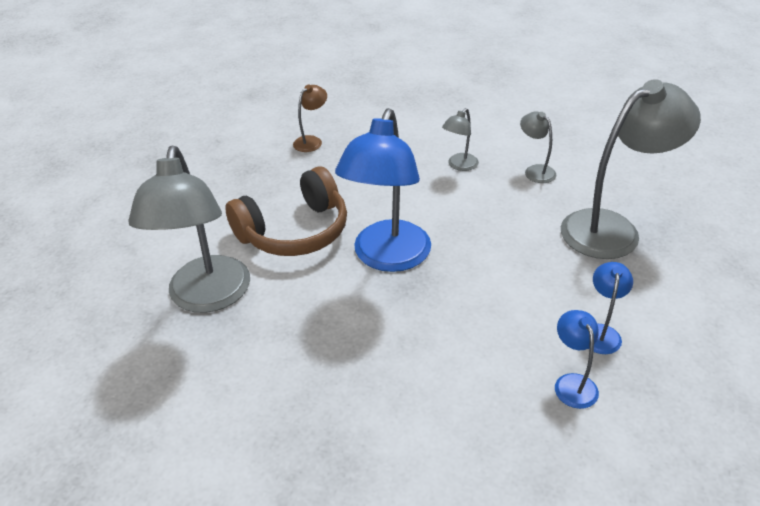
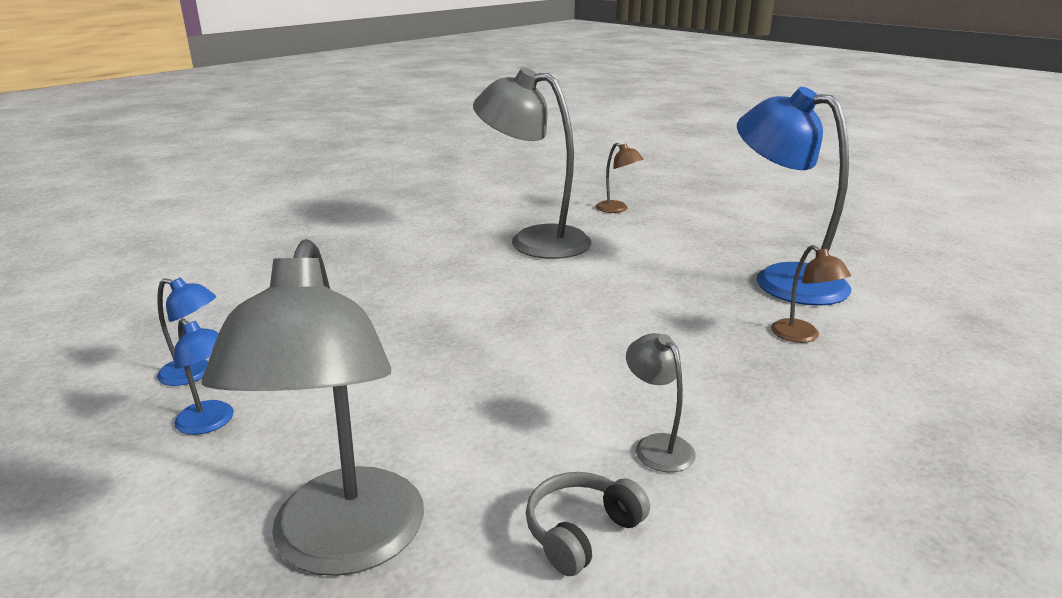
camera: 115 degrees right, 15 degrees down
(95, 269) = (617, 209): none -> brown lamp
(294, 231) = (595, 289): brown headphones -> none
(387, 258) = (497, 328): blue lamp -> blue lamp (783, 279)
(535, 171) = (581, 532): grey lamp -> grey headphones

